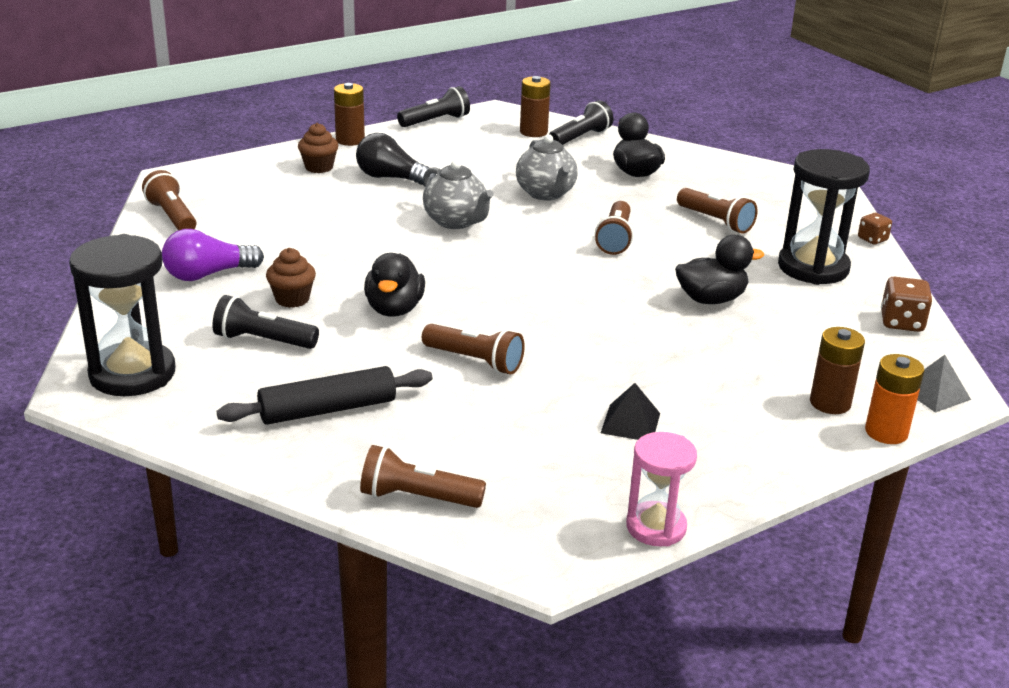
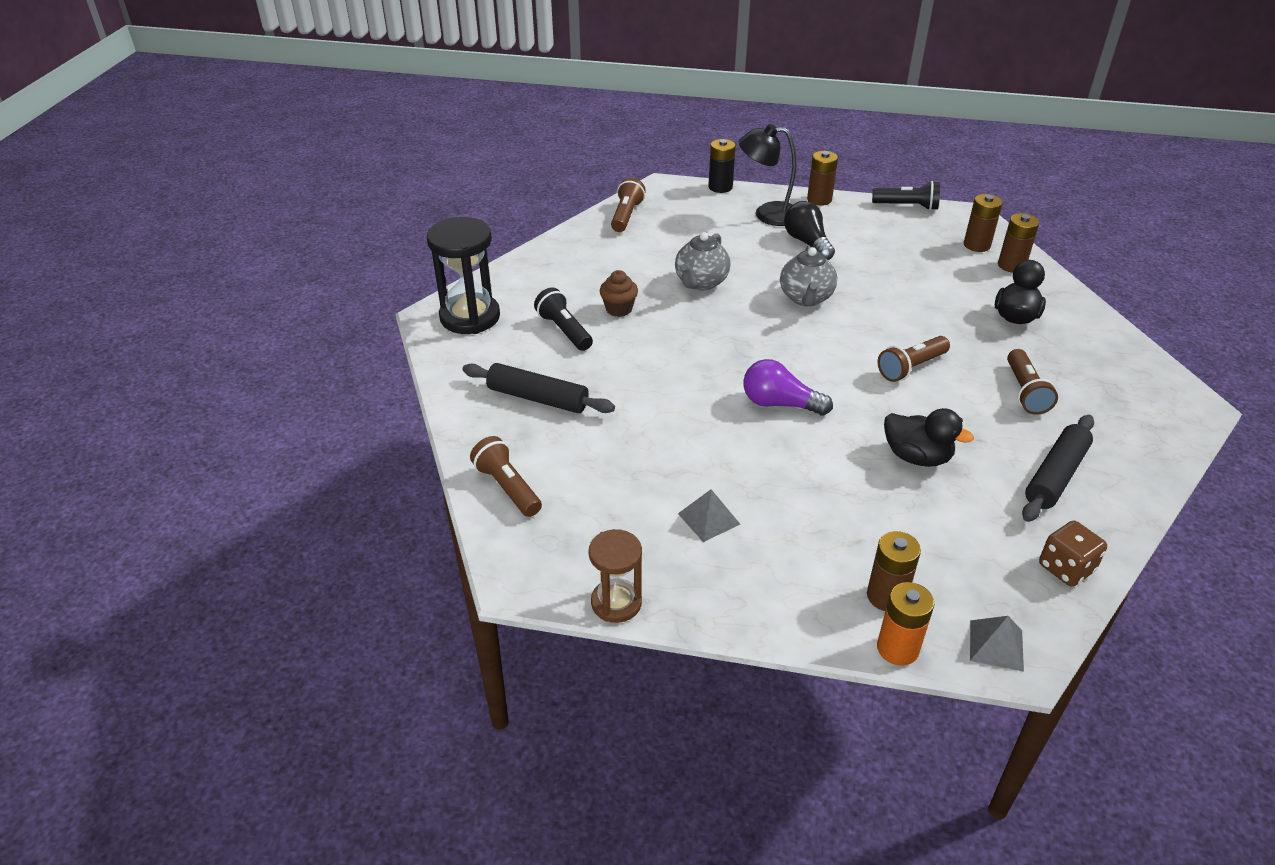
camera: 45 degrees right, 10 degrees up
(208, 274) = (593, 268): purple light bulb -> purple light bulb (779, 404)
(236, 160) = (720, 187): none -> black battery
(319, 167) = (767, 214): brown cupcake -> black lamp
(394, 309) = (671, 347): black duck -> none
(475, 361) = (670, 413): brown flashlight -> none
(546, 194) = (909, 304): grey teapot -> grey teapot (701, 283)
(580, 138) = (1011, 265): black flashlight -> brown battery
(630, 423) = (709, 518): black pyramid -> grey pyramid
(656, 527) = (616, 603): pink hourglass -> brown hourglass
(813, 268) = (1055, 476): black hourglass -> black rolling pin
(872, 239) = (1161, 479): brown dice -> none

